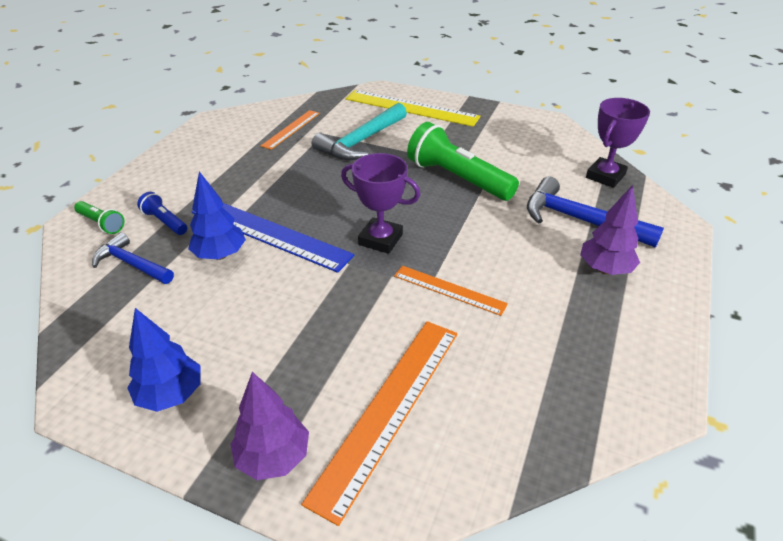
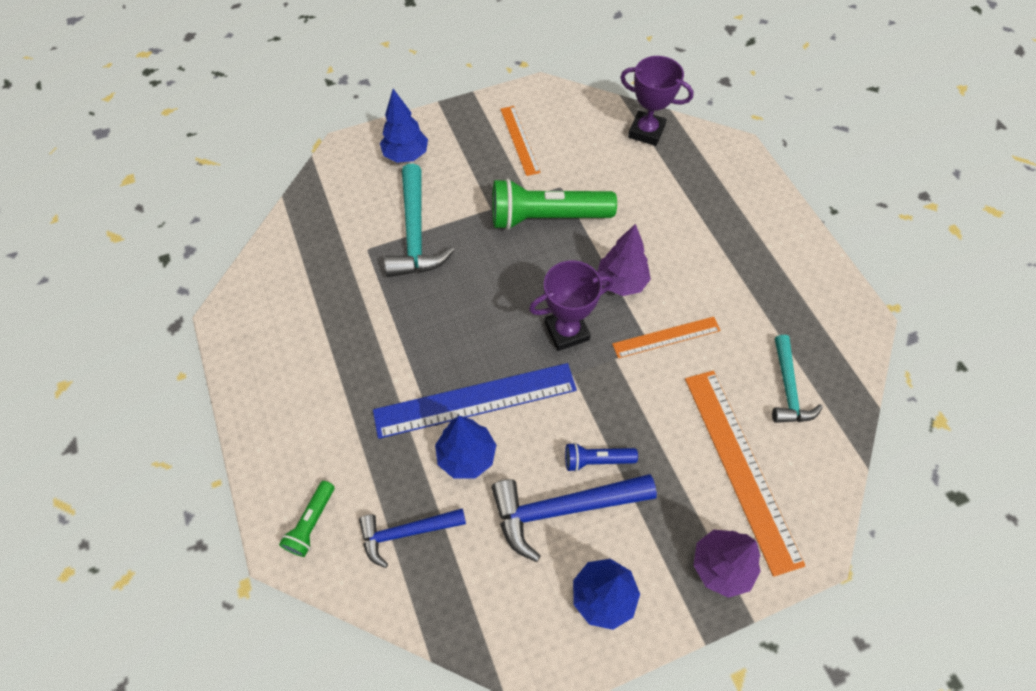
camera: 45 degrees left, 20 degrees up
(101, 224) = (311, 523): green flashlight -> green flashlight turned 120 degrees clockwise
(165, 221) = (368, 468): blue flashlight -> blue flashlight (596, 460)
(291, 129) = (328, 267): orange ruler -> orange ruler (520, 140)
(411, 108) = (406, 155): yellow ruler -> blue tree
(509, 394) = (788, 388): none -> turquoise hammer
(579, 220) = (675, 195): blue hammer -> blue hammer (563, 509)
(605, 176) = (646, 132): purple trophy -> purple trophy turned 60 degrees counterclockwise
(605, 269) = (736, 232): purple tree -> purple tree (621, 282)

